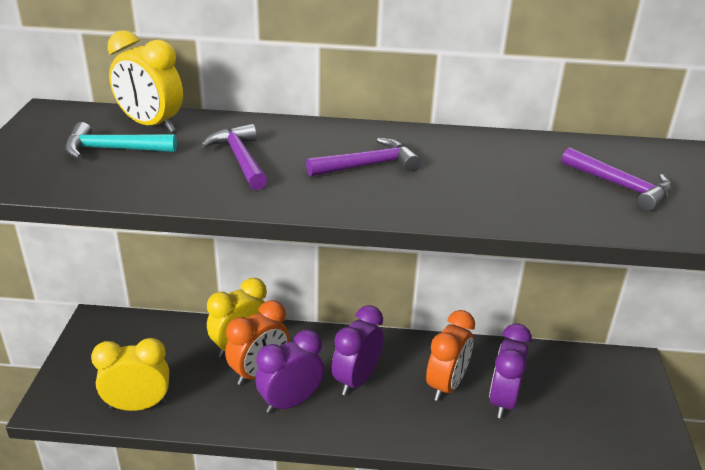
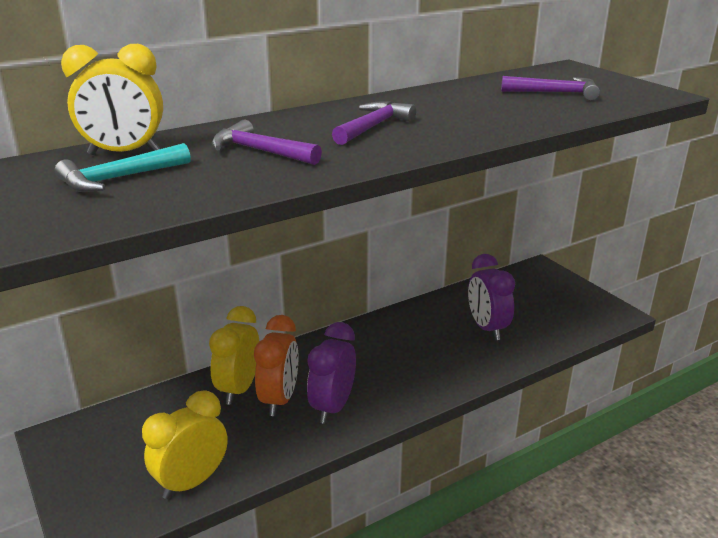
camera: 35 degrees left, 5 degrees down
(356, 380) = (367, 365): purple clock -> none
(446, 385) = (438, 337): orange clock -> none

